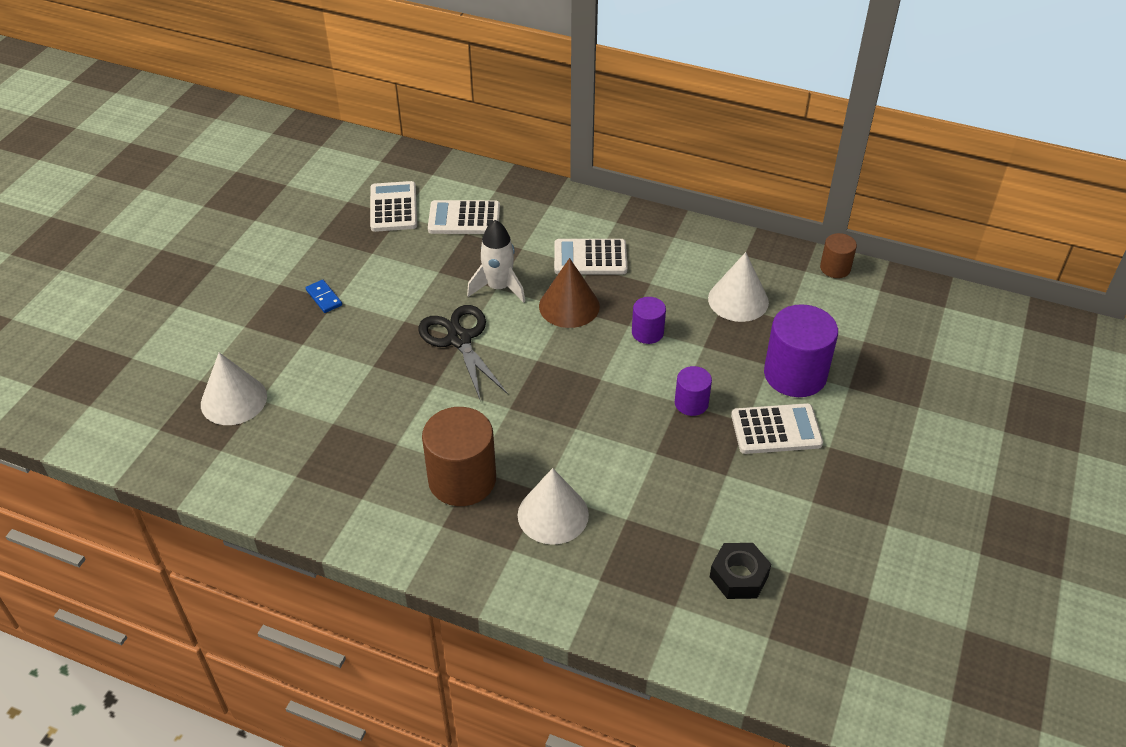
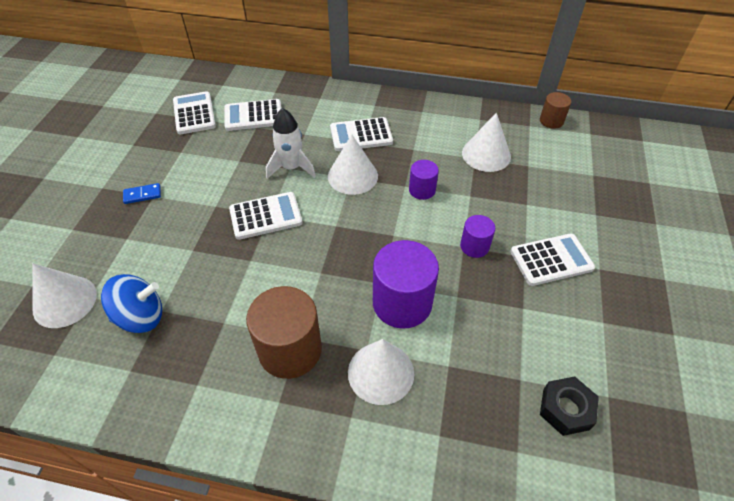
camera: 10 degrees left, 5 degrees up
(311, 426) = (141, 316): none -> blue spinning top
(324, 298) = (142, 195): blue domino -> blue domino turned 60 degrees counterclockwise
(459, 339) = (265, 216): black scissors -> white calculator
(569, 306) = (352, 176): brown cone -> white cone
(795, 374) = (550, 210): purple cylinder -> purple cylinder (402, 303)

